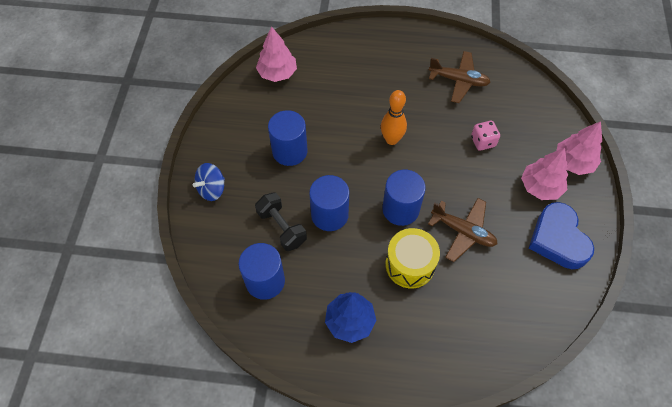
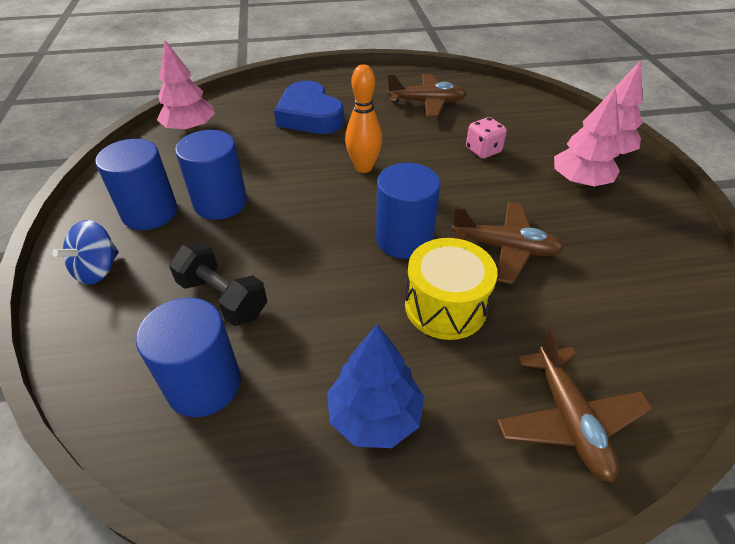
camera: 15 degrees left, 15 degrees down
(329, 215) = (298, 266): blue cylinder -> blue cylinder (150, 212)
(451, 350) = (569, 420): none -> brown plane
(558, 239) = (637, 232): blue heart -> blue heart (309, 116)

